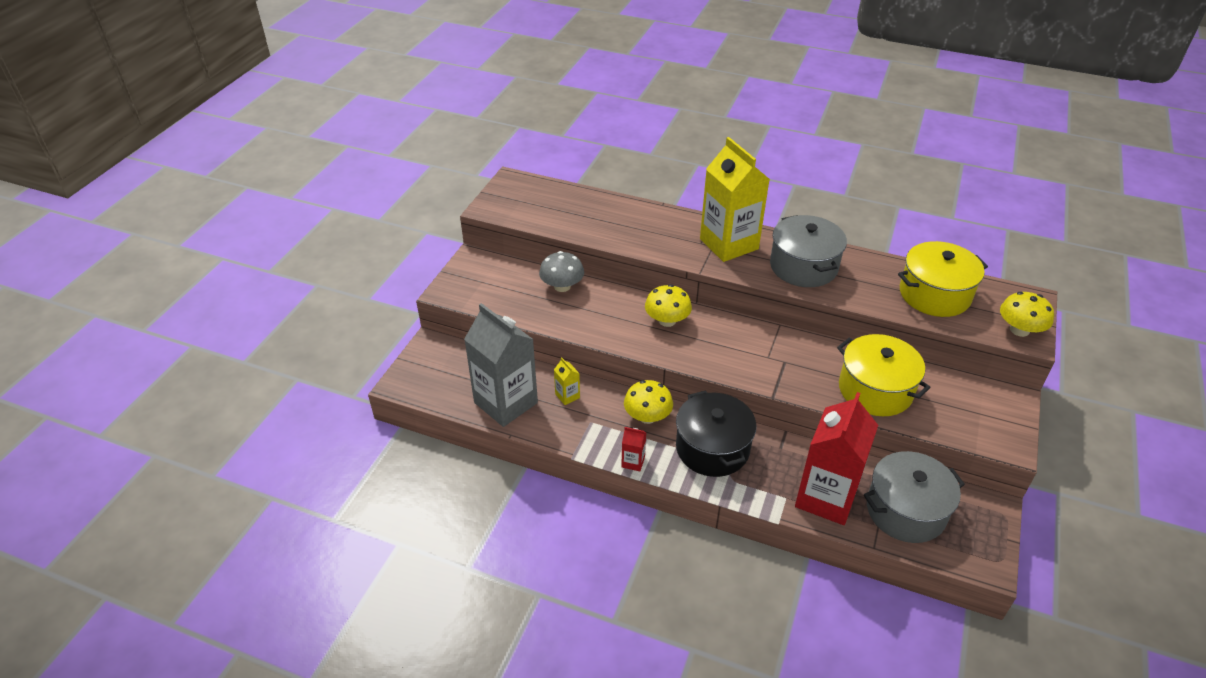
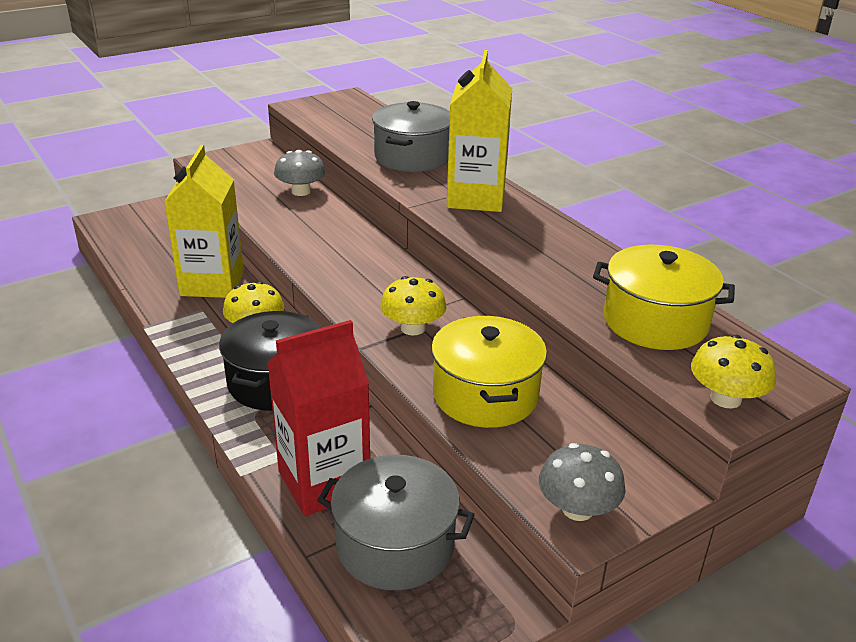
camera: 35 degrees right, 10 degrees down
(506, 403) = (157, 265): grey carton -> none
(567, 396) = (212, 283): yellow carton -> yellow carton, size x2.49
(633, 462) = (188, 355): red carton -> none
(667, 320) = (354, 249): yellow mushroom -> yellow mushroom (413, 328)
(803, 266) = (529, 241): grey pot -> grey pot (412, 157)
(996, 434) = (577, 509): none -> grey mushroom

